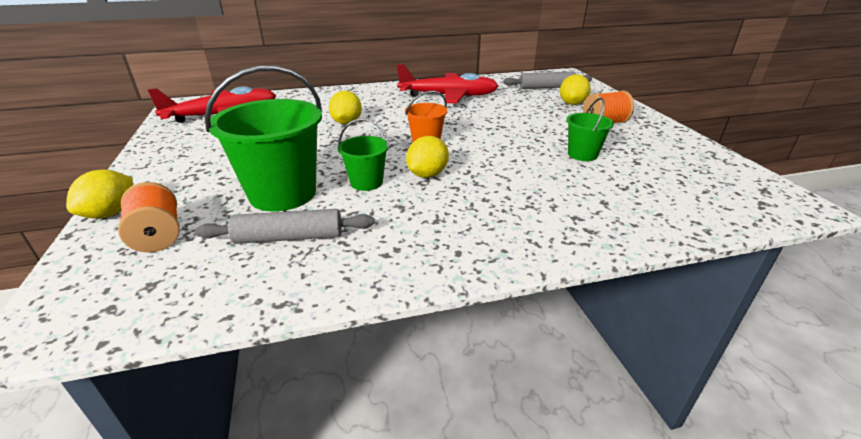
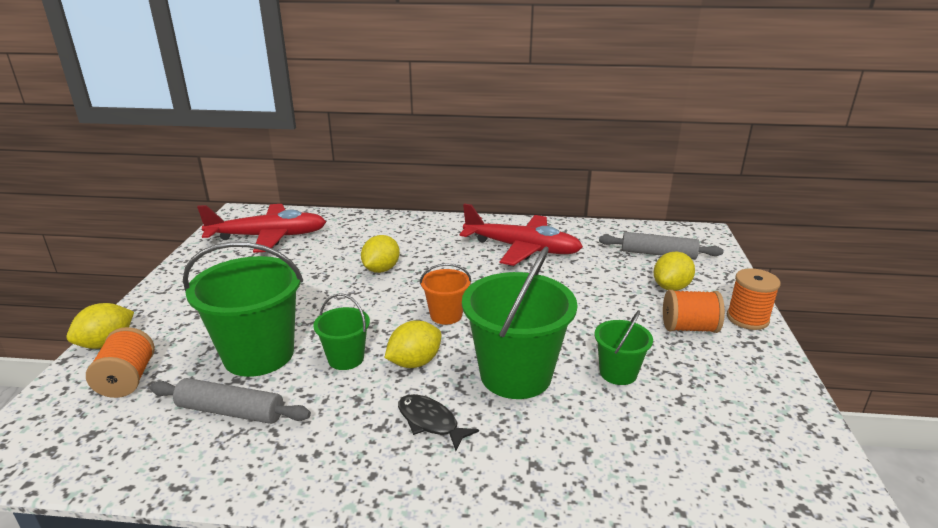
camera: 20 degrees right, 5 degrees down
(474, 209) = (430, 422): none -> black fish
(512, 168) = (515, 375): none -> green bucket
(635, 113) = (747, 318): none -> orange spool

